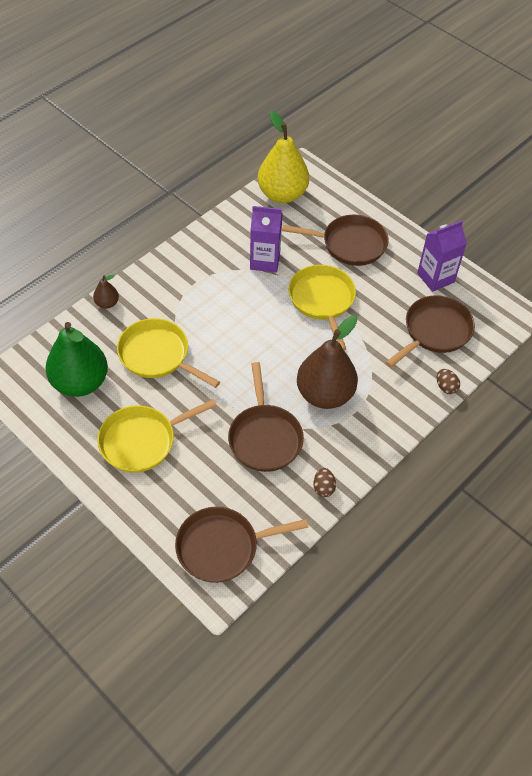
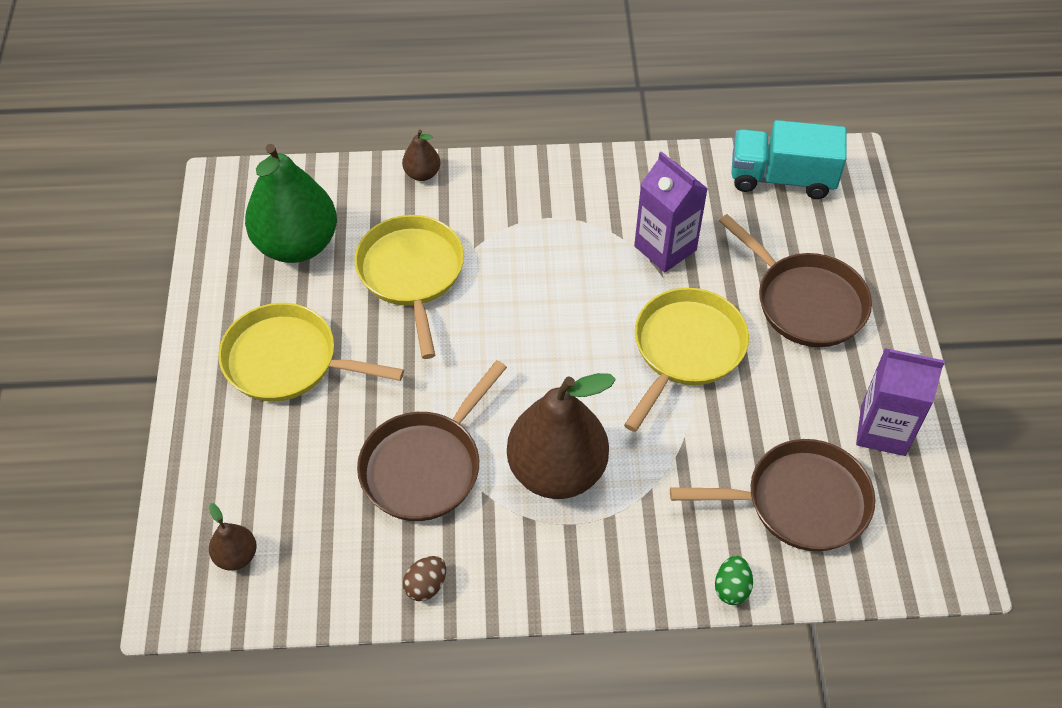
camera: 45 degrees right, 0 degrees up
(222, 547) = (236, 556): brown pan -> brown pear
(282, 194) = (782, 178): yellow pear -> turquoise truck
(446, 387) = (731, 588): brown egg -> green egg

